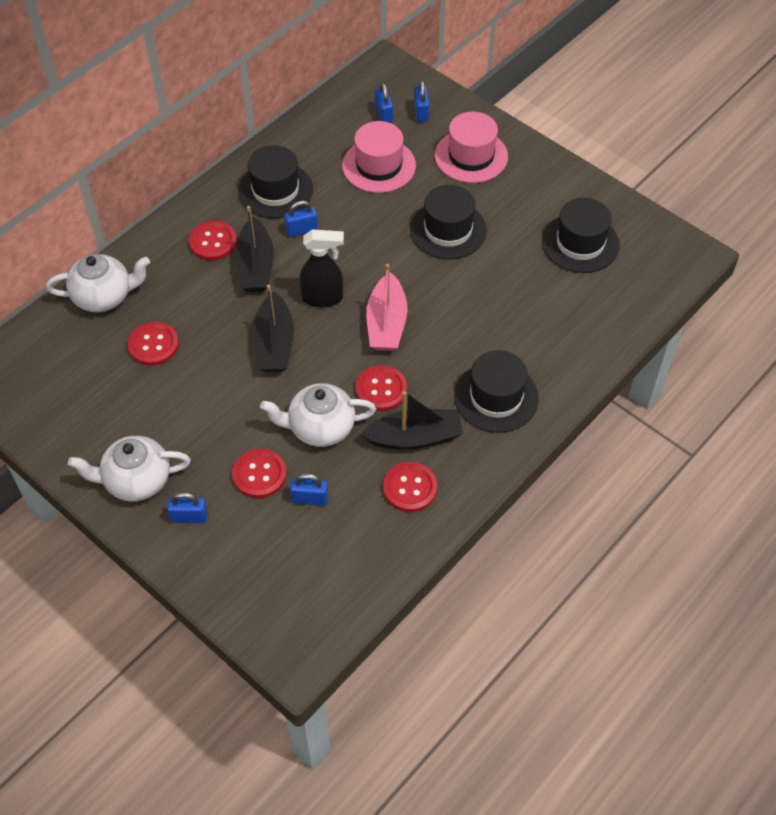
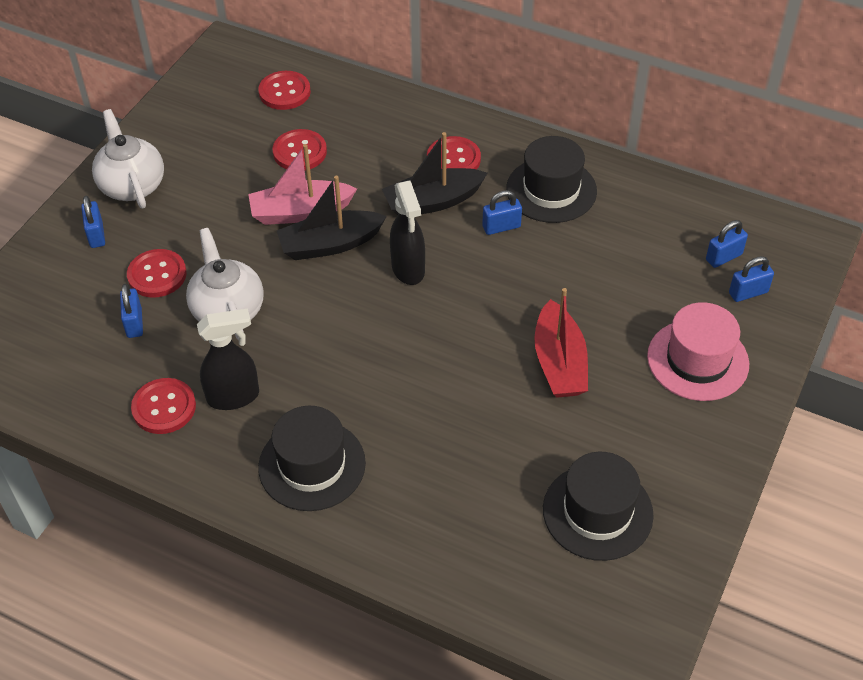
camera: 75 degrees right, 5 degrees down
(104, 296) = (349, 100): white teapot -> none
(302, 230) = (501, 227): blue padlock -> blue padlock turned 75 degrees counterclockwise
(379, 165) = (635, 272): pink hat -> none
(381, 389) = (293, 351): red button -> red button (284, 92)
(386, 323) = (391, 334): pink boat -> pink boat (301, 212)
(414, 437) = (234, 397): black boat -> black spray bottle
(448, 230) = (559, 362): black hat -> red boat

